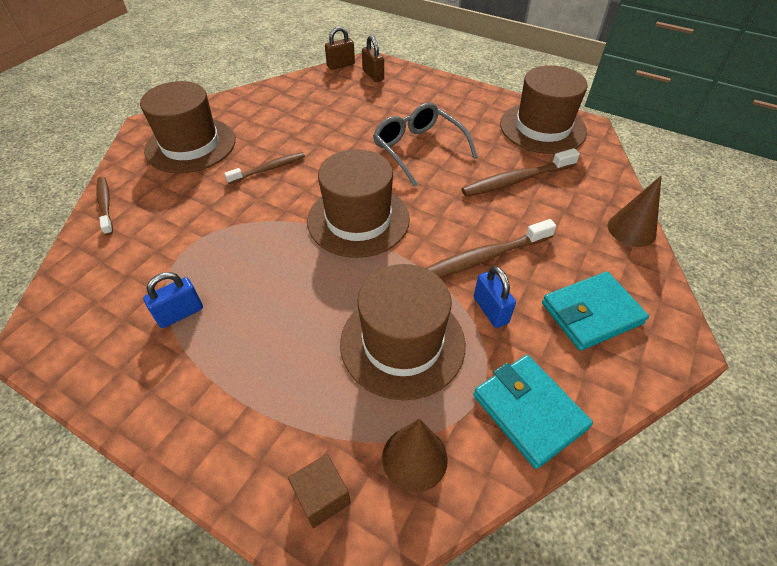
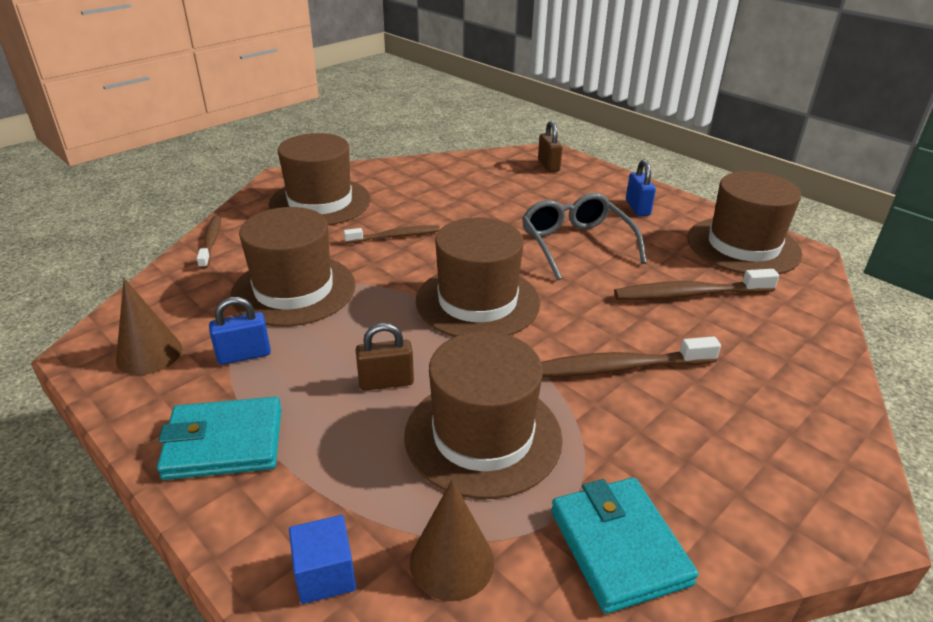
camera: 15 degrees right, 15 degrees down
(200, 239) = (294, 290): none -> brown hat
(322, 497) = (325, 574): brown cube -> blue cube
(340, 65) = (514, 151): brown padlock -> brown padlock (386, 382)
(490, 310) = (607, 425): blue padlock -> blue padlock (637, 208)
(591, 313) = (743, 456): turquoise wallet -> turquoise wallet (224, 443)
(631, 229) = (831, 374): brown cone -> brown cone (149, 354)

